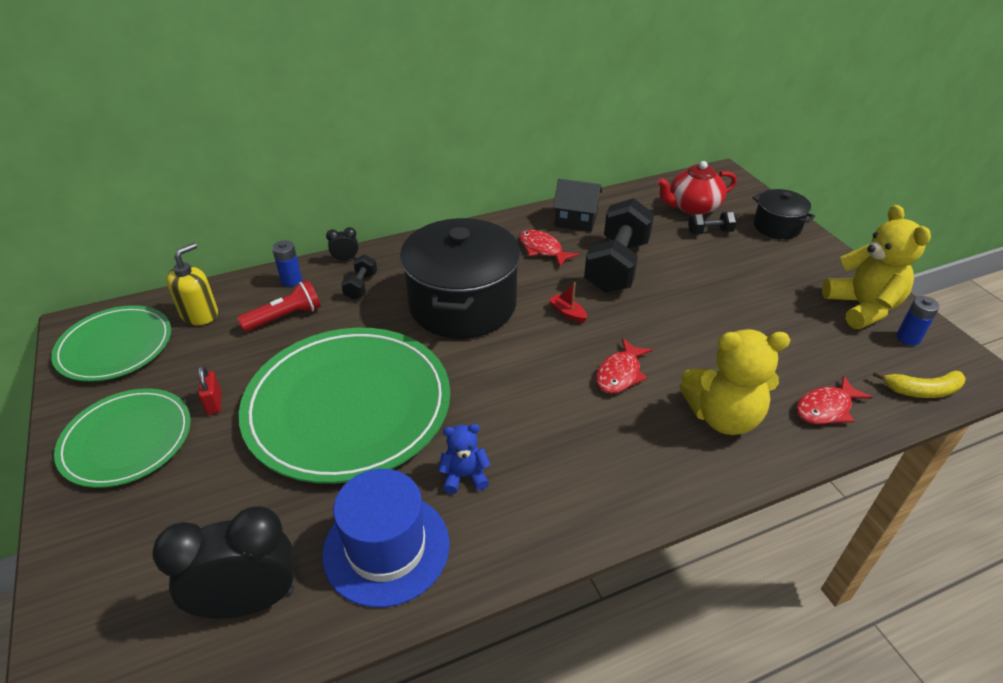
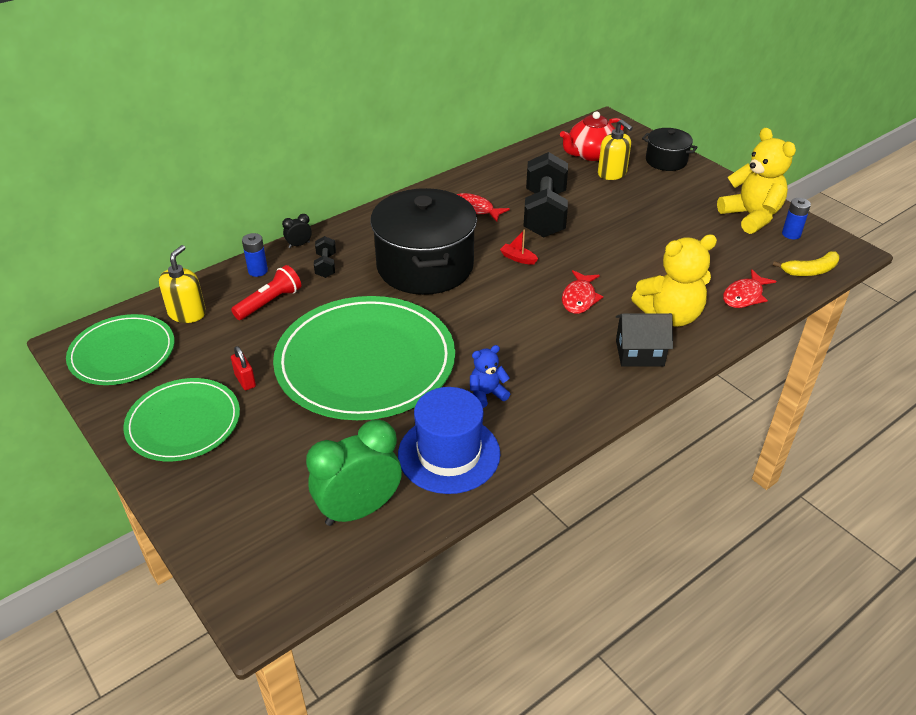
camera: 15 degrees left, 0 degrees up
(249, 601) = (359, 510): black clock -> green clock
(576, 220) = (493, 180): black house -> black house (639, 353)
(710, 232) = (612, 173): black dumbbell -> yellow soap dispenser

